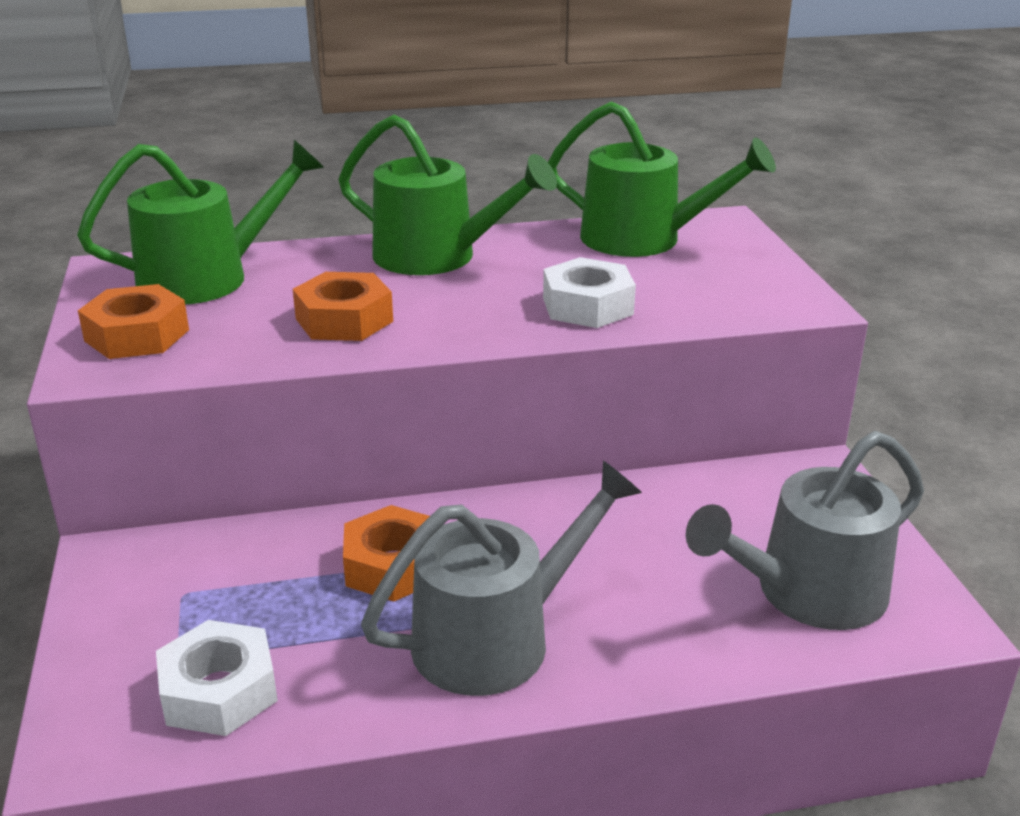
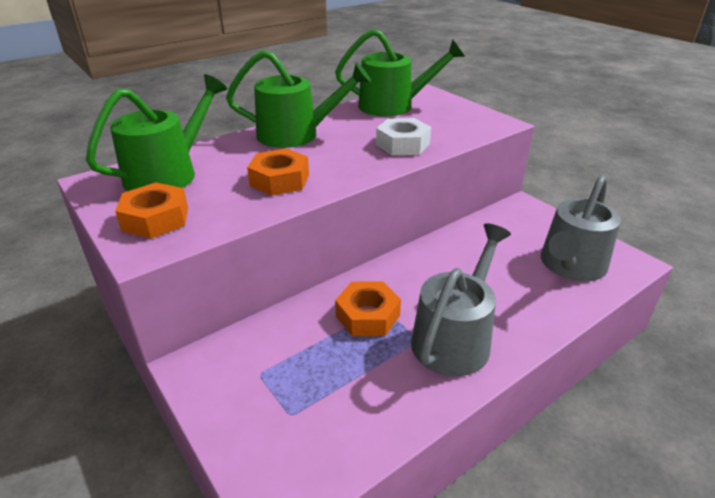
camera: 25 degrees left, 5 degrees up
(219, 691) = (332, 425): white nut -> none

